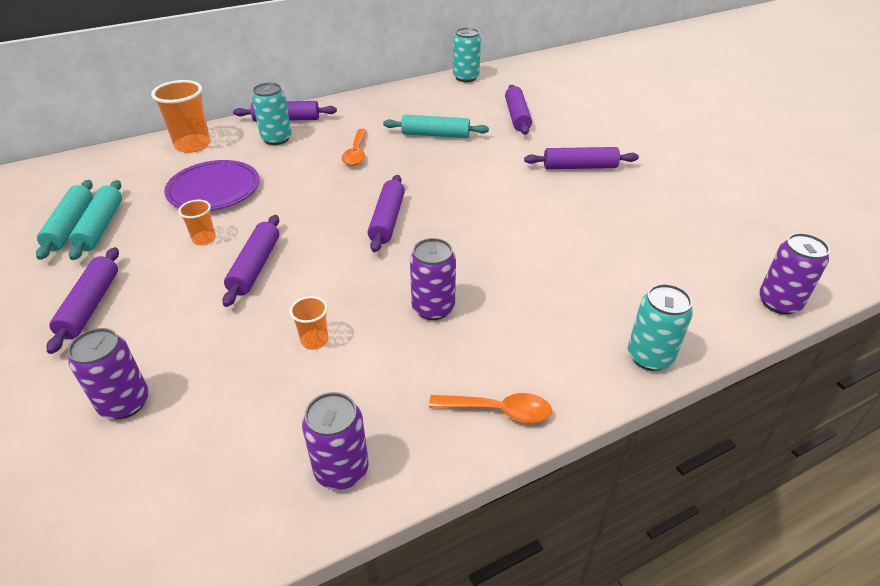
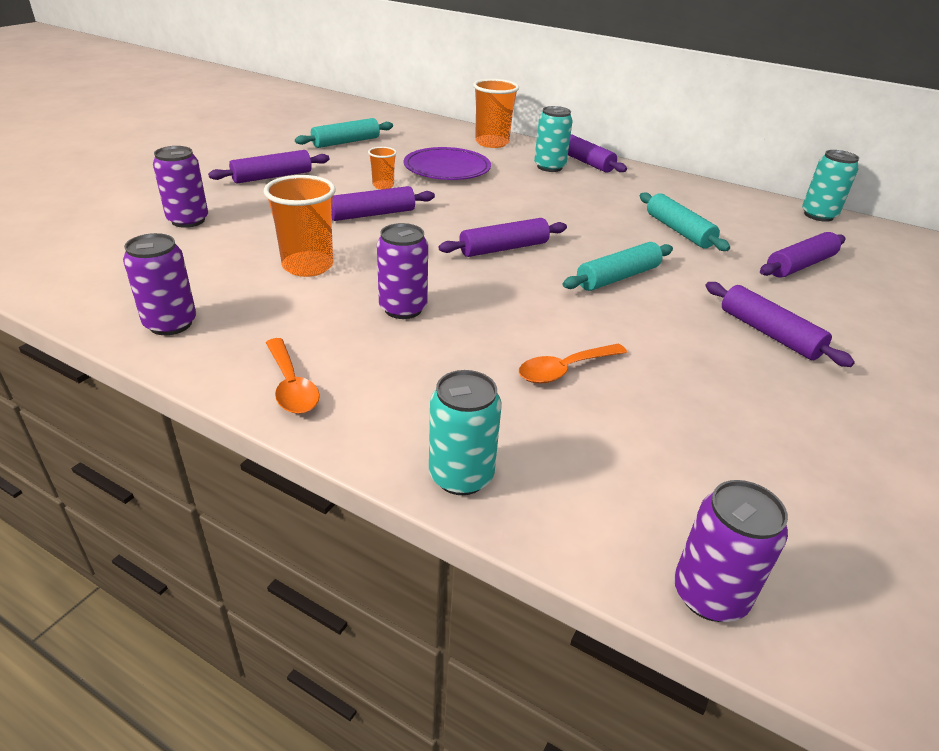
camera: 55 degrees right, 5 degrees down
(101, 226) = (356, 150): turquoise rolling pin -> turquoise rolling pin (618, 277)
(314, 340) = (308, 266): orange cup -> orange cup, size x1.87
(356, 153) = (583, 204): orange spoon -> orange spoon (565, 370)

